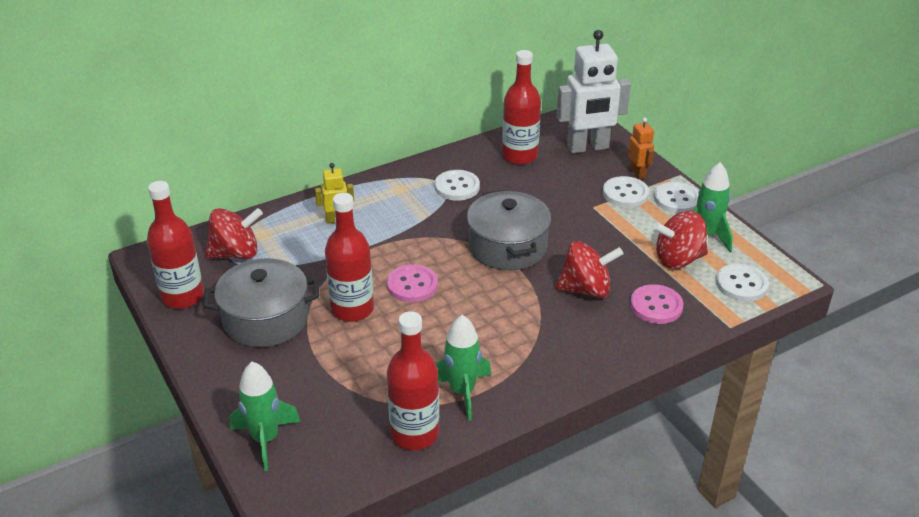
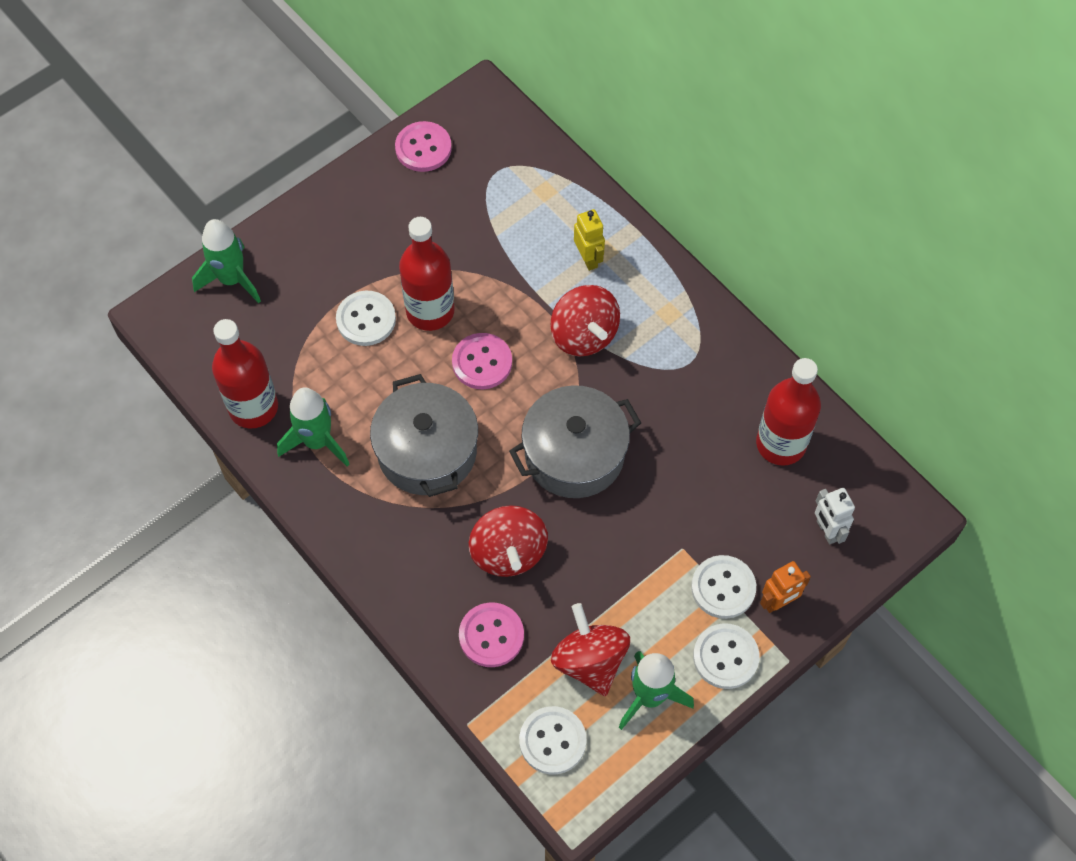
camera: 80 degrees right, 25 degrees up
(182, 297) = (423, 148): red bottle -> pink button
(236, 253) = (504, 175): red spinning top -> red spinning top (584, 335)
(266, 319) = (400, 233): grey pot -> grey pot (427, 451)
(457, 187) = (688, 378): white button -> white button (366, 319)
(588, 147) = (827, 531): white robot -> white robot, size x0.49

